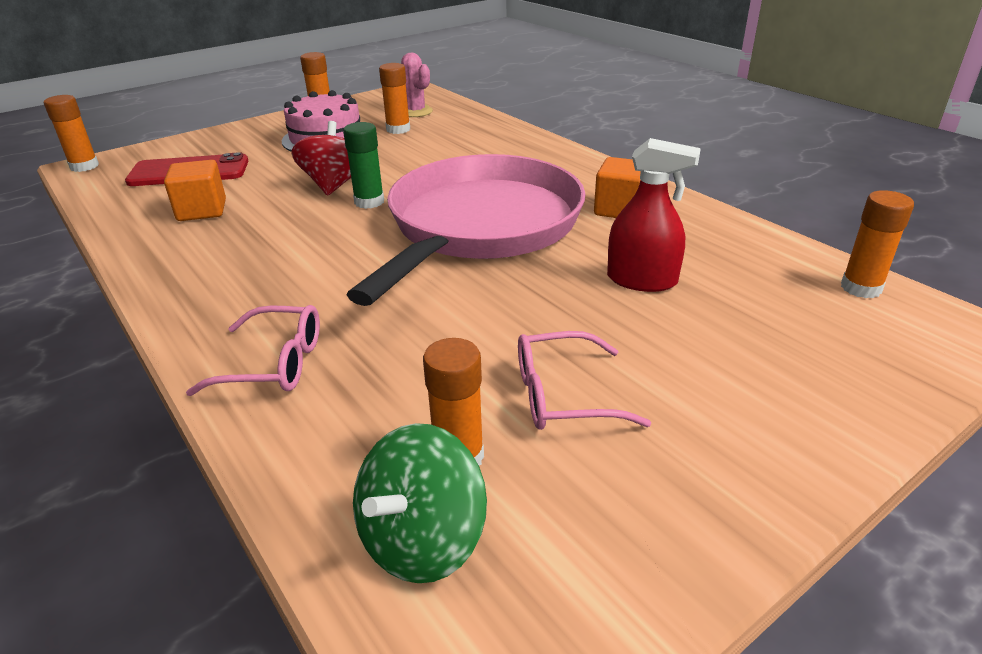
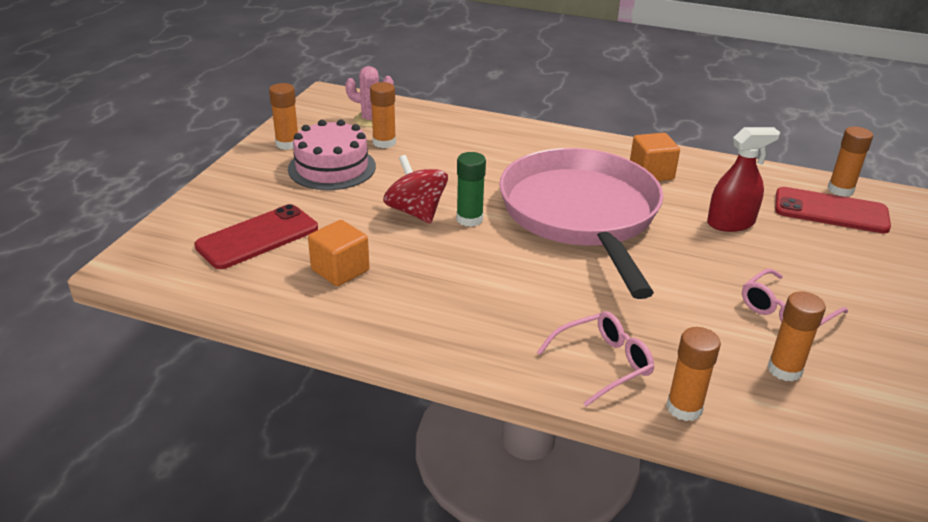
camera: 35 degrees left, 0 degrees up
(84, 166) = (130, 263): orange glue stick -> orange glue stick (684, 408)
(422, 540) = (828, 418): green spinning top -> none
(808, 307) = (831, 211): none -> red phone

